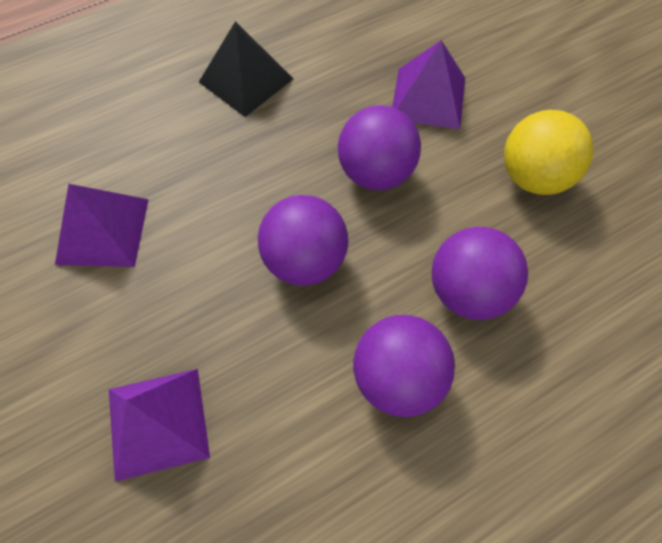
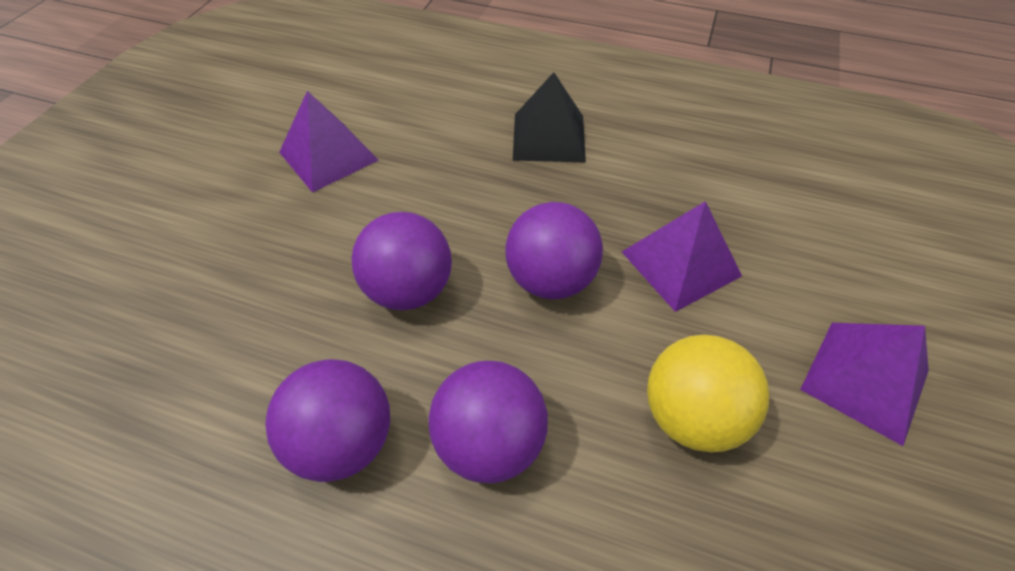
camera: 50 degrees right, 10 degrees down
(158, 422) = (186, 295): purple pyramid -> purple pyramid (865, 380)

